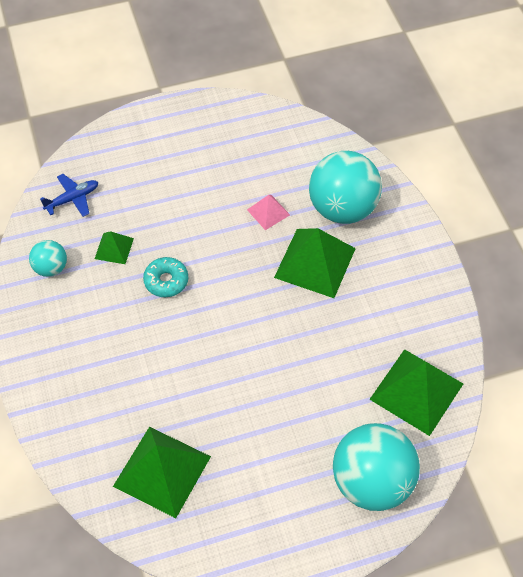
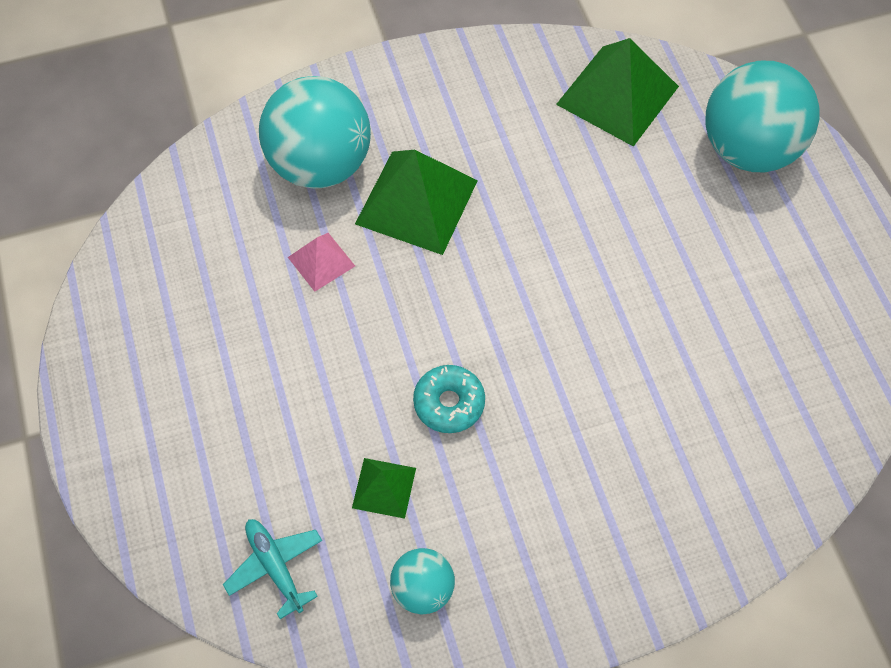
camera: 90 degrees left, 5 degrees up
(72, 199) = (275, 566): blue plane -> turquoise plane
(162, 471) = (767, 393): green pyramid -> none

